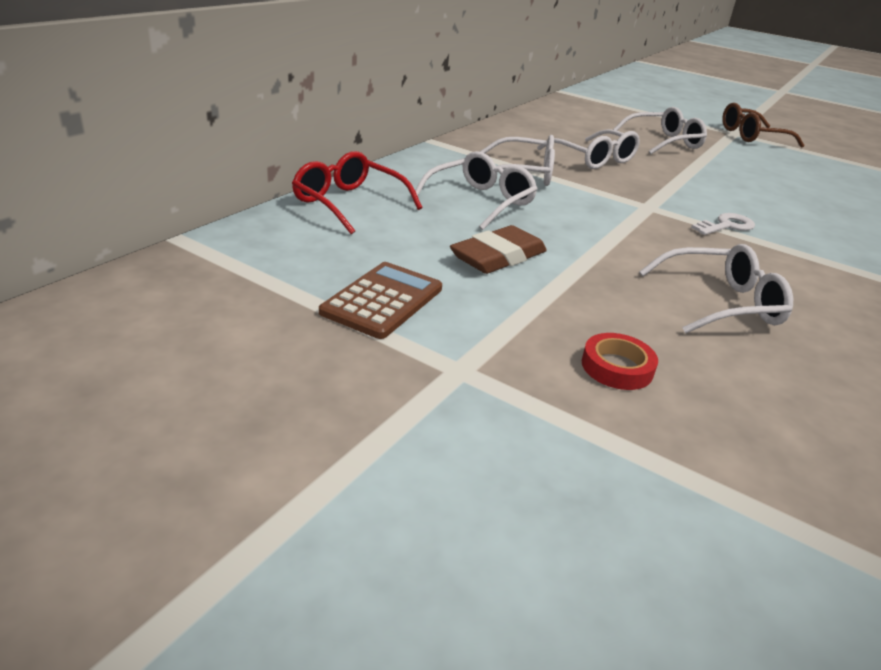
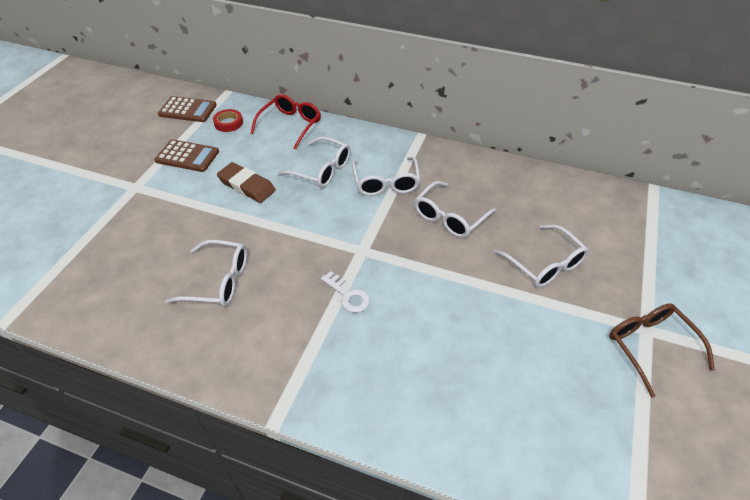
camera: 80 degrees right, 15 degrees up
(205, 285) = (187, 110): none -> brown calculator
(617, 367) = (143, 235): red tape -> red tape (228, 123)
(721, 303) = (219, 281): white glasses -> white glasses turned 60 degrees counterclockwise

